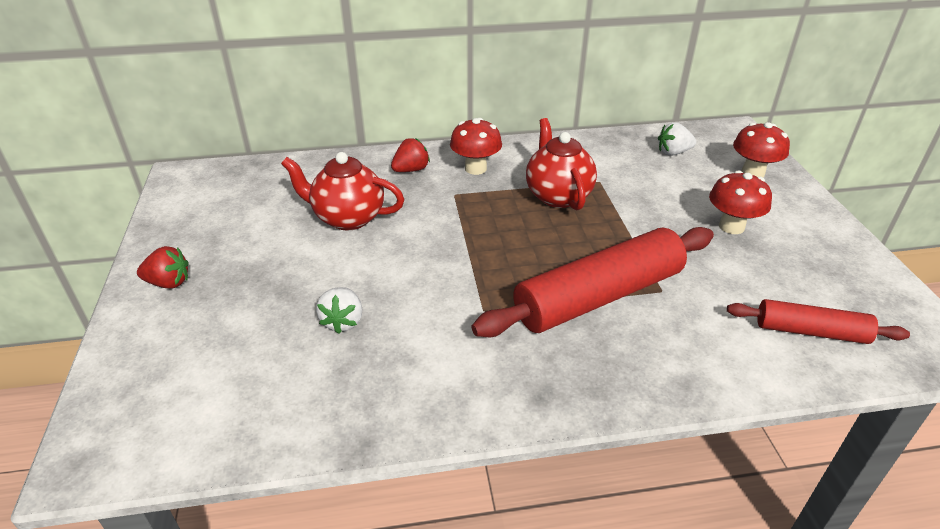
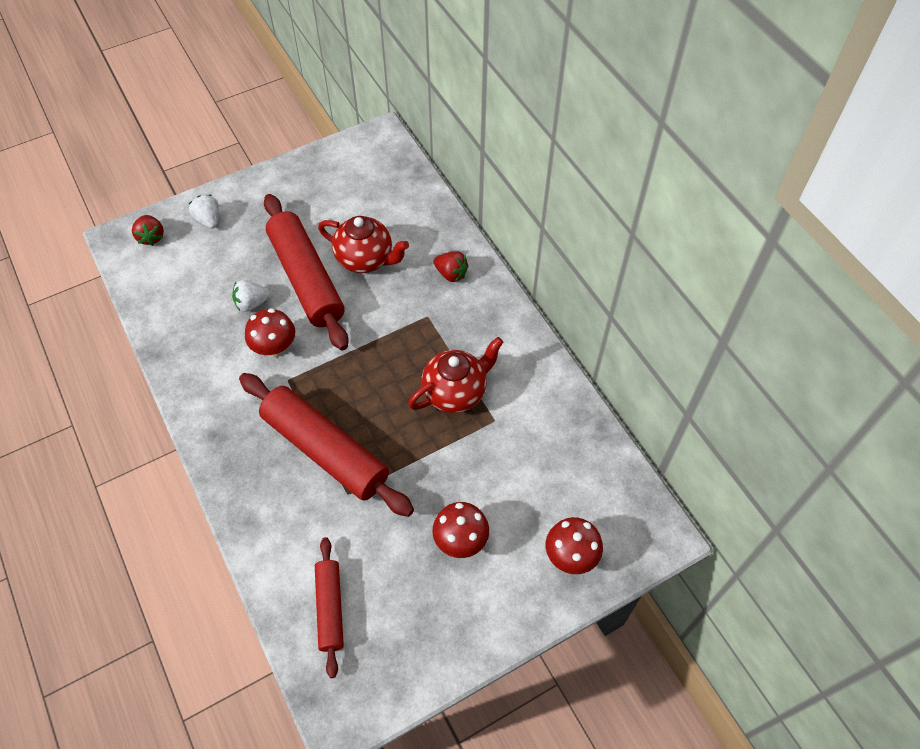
camera: 70 degrees right, 20 degrees up
(169, 283) = (260, 196): red strawberry -> red strawberry (151, 237)
(340, 267) = (306, 279): none -> red rolling pin
(348, 218) = (365, 259): red teapot -> red teapot turned 120 degrees clockwise
(475, 168) = (474, 319): red mushroom -> red mushroom (275, 348)
(673, 152) = (580, 477): white strawberry -> white strawberry (208, 220)

